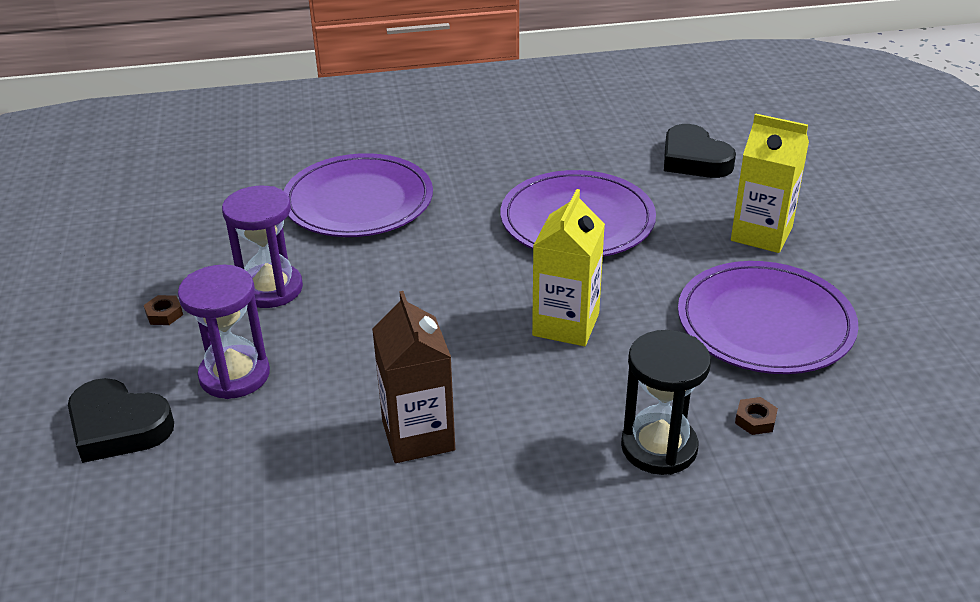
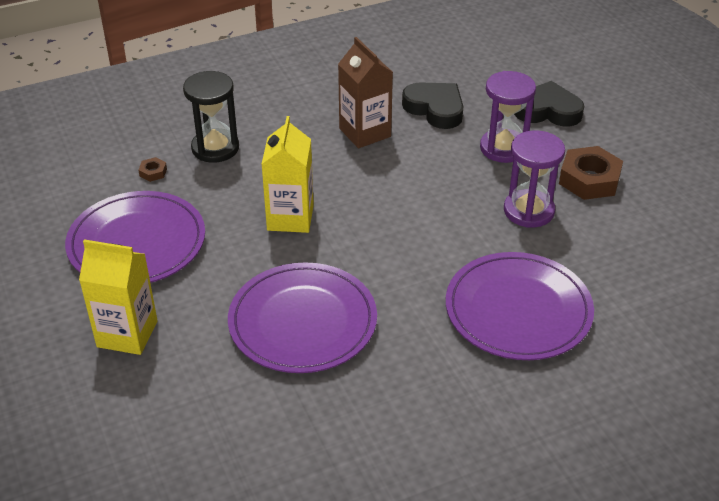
camera: 165 degrees right, 5 degrees up
(164, 314) = (589, 179): brown nut -> brown nut, size x2.25
(694, 159) = (189, 434): black heart -> black heart (435, 109)

